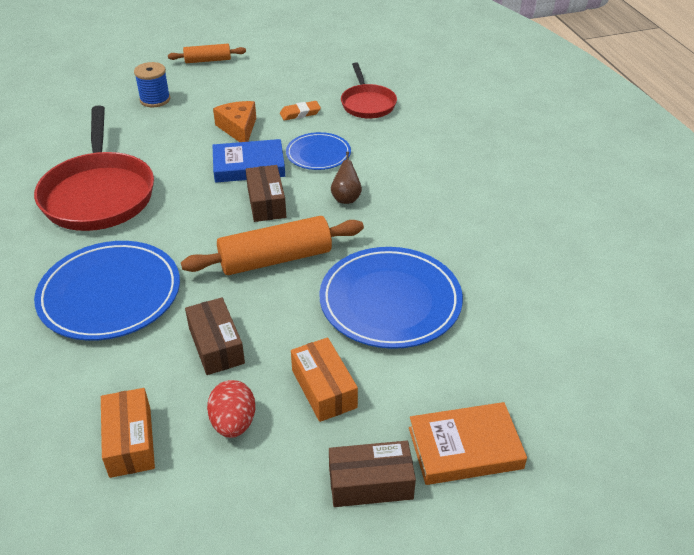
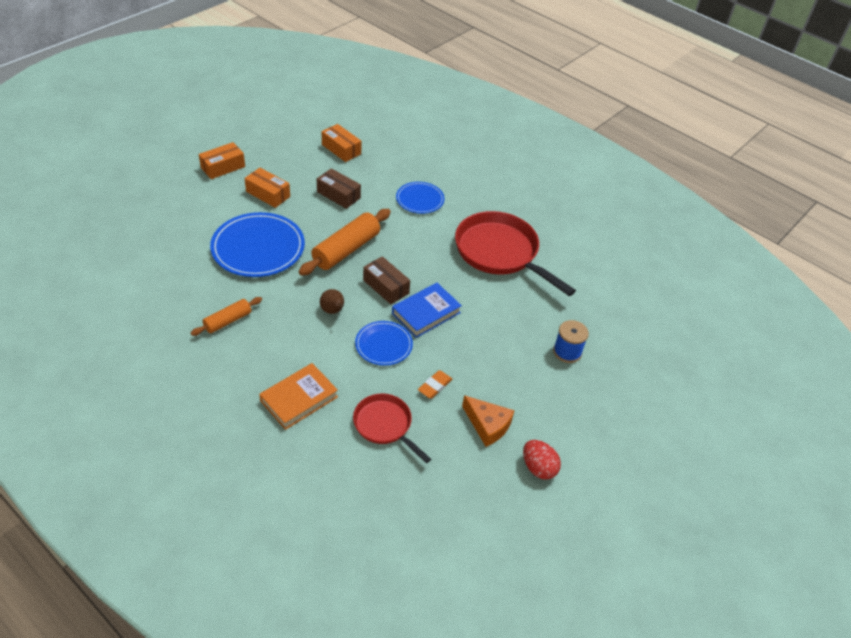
camera: 145 degrees right, 5 degrees up
(110, 294) = (420, 200): blue plate -> blue plate, size x0.57
(208, 60) = (583, 425): orange rolling pin -> orange rolling pin (228, 321)
(233, 423) = (301, 168): red egg -> red egg (538, 468)
(238, 128) = (468, 347): orange cheese -> orange cheese (487, 425)
(370, 483) = (223, 167): brown box -> orange box
(465, 448) = (184, 192): orange book -> orange book (299, 399)

